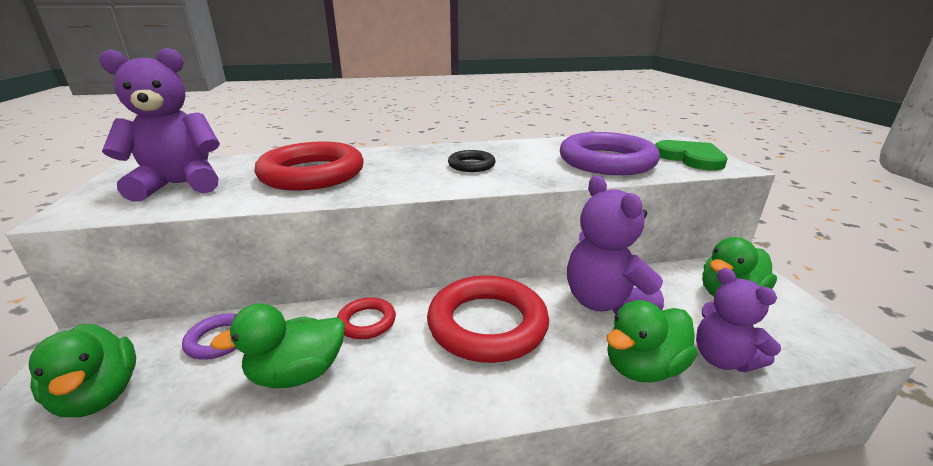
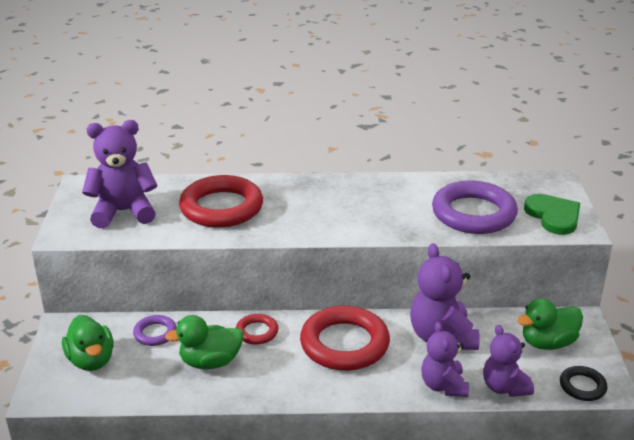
camera: 10 degrees right, 5 degrees up
(471, 165) = (353, 208): black ring -> black ring (582, 386)
(643, 367) = (443, 386): green duck -> purple teddy bear

